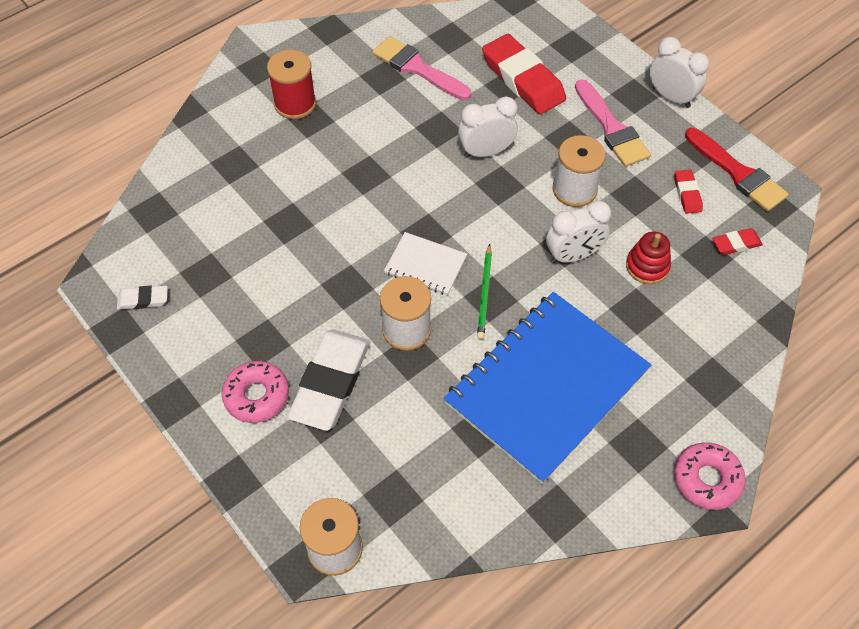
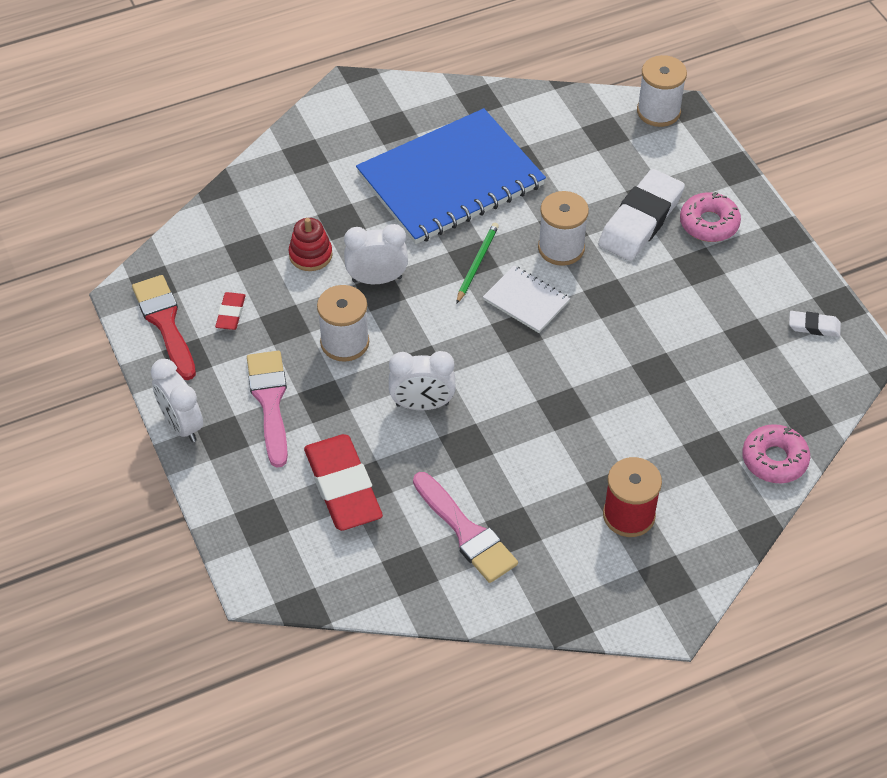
camera: 165 degrees left, 5 degrees down
(706, 479) = (351, 95): pink donut -> pink donut (774, 459)
(736, 244) = (213, 257): red eraser -> none

